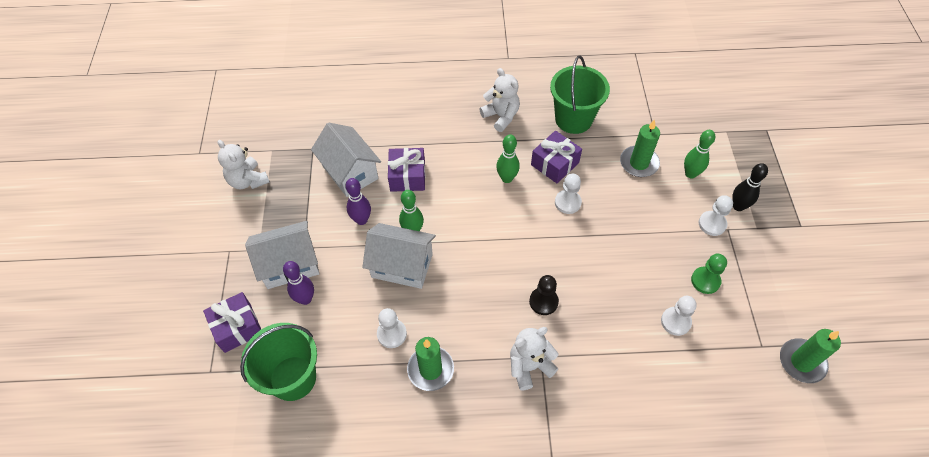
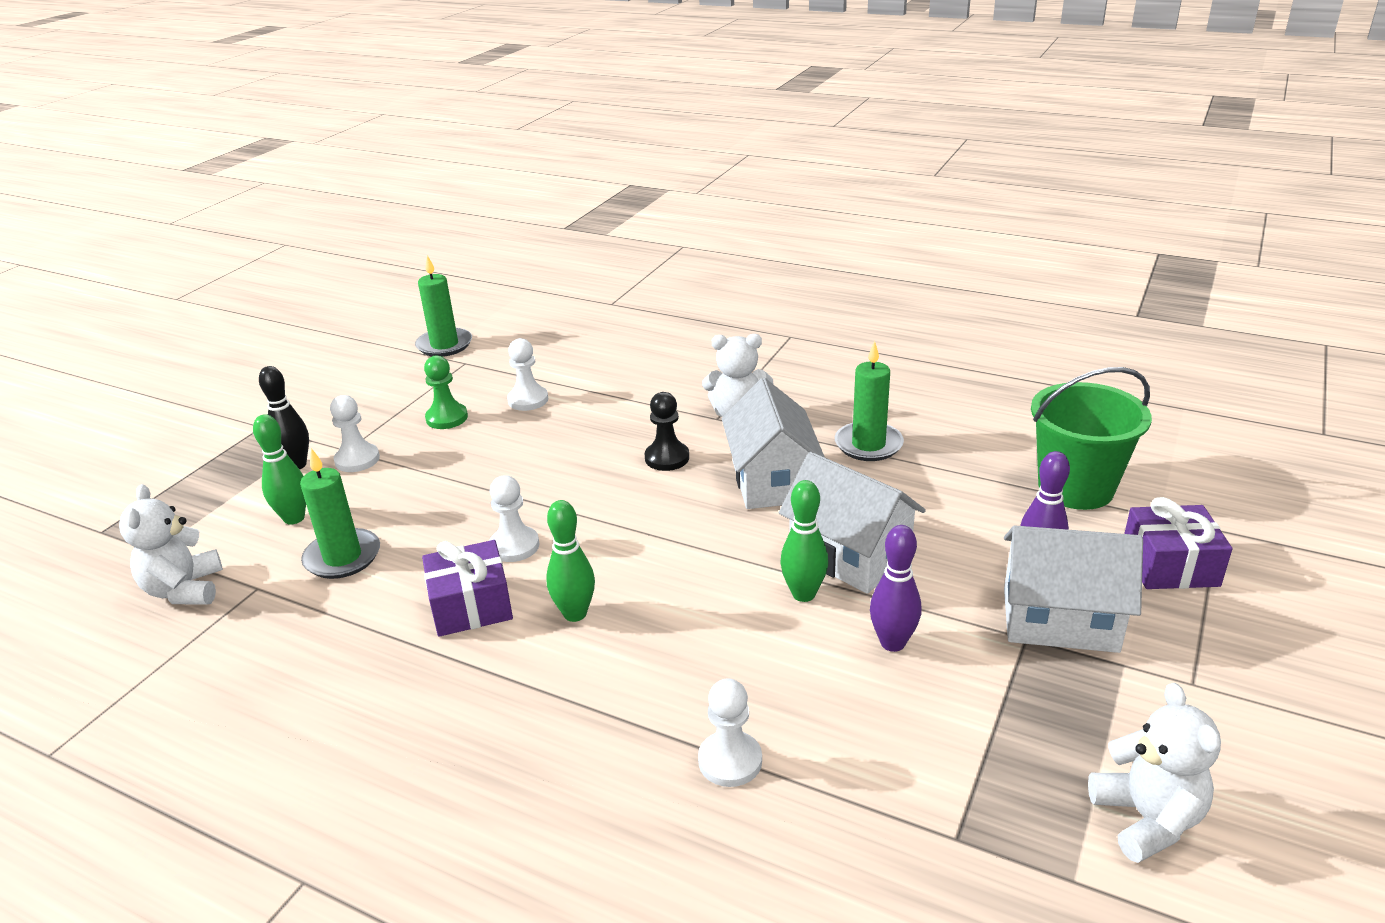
camera: 150 degrees left, 25 degrees down
(350, 172) = (881, 742): white house -> white house (772, 481)
(392, 334) = (906, 488): white pawn -> white pawn (730, 761)
(407, 176) = (759, 686): purple gift -> none
(501, 116) = (473, 732): white teddy bear -> white teddy bear (184, 590)
(573, 119) = (348, 667): green bucket -> none

